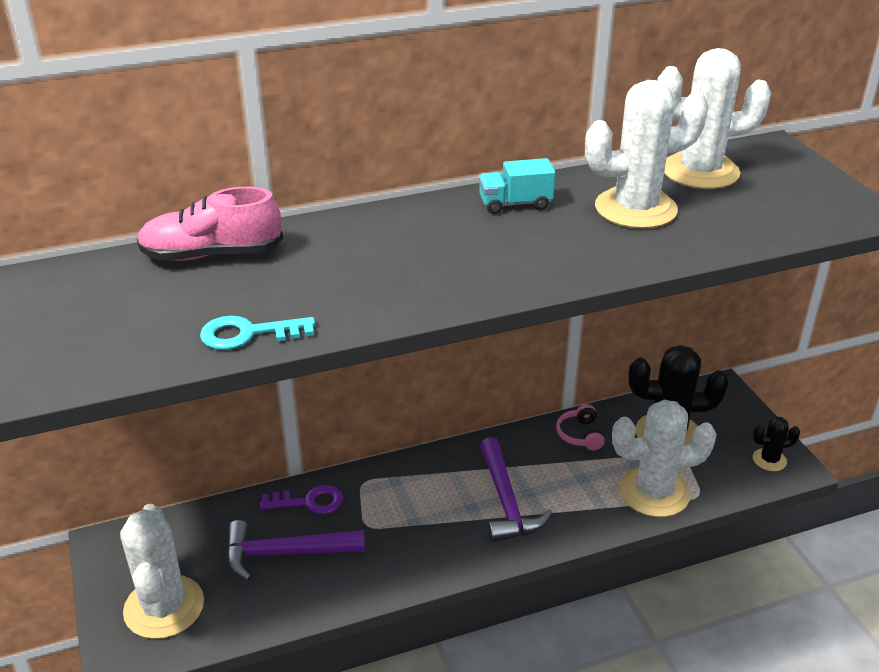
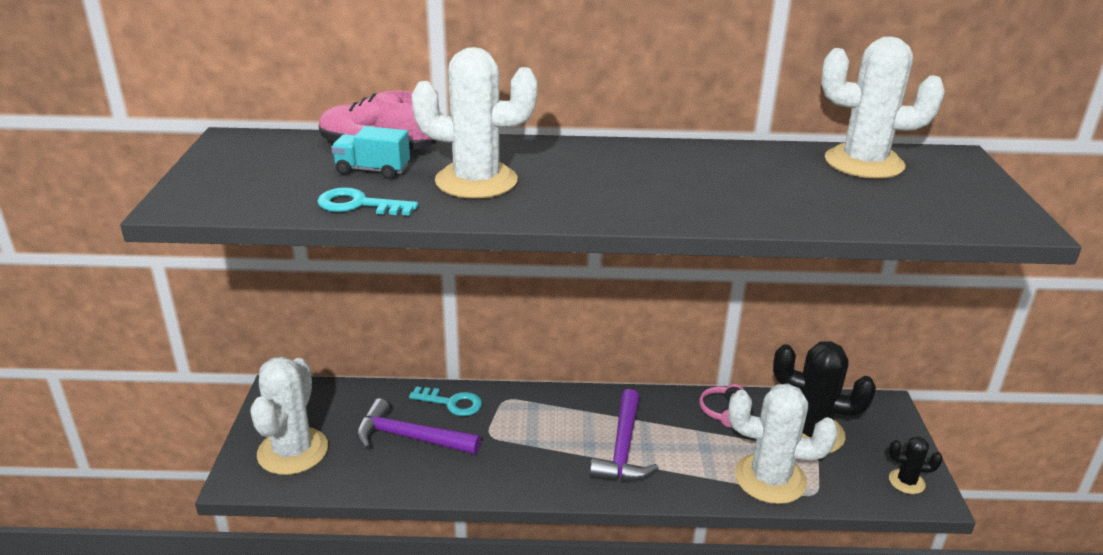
camera: 20 degrees right, 5 degrees down
(309, 502) = (451, 403): purple key -> turquoise key
(515, 204) = (662, 157): turquoise truck -> turquoise truck (372, 170)
(635, 209) = (775, 180): white cactus -> white cactus (476, 181)

